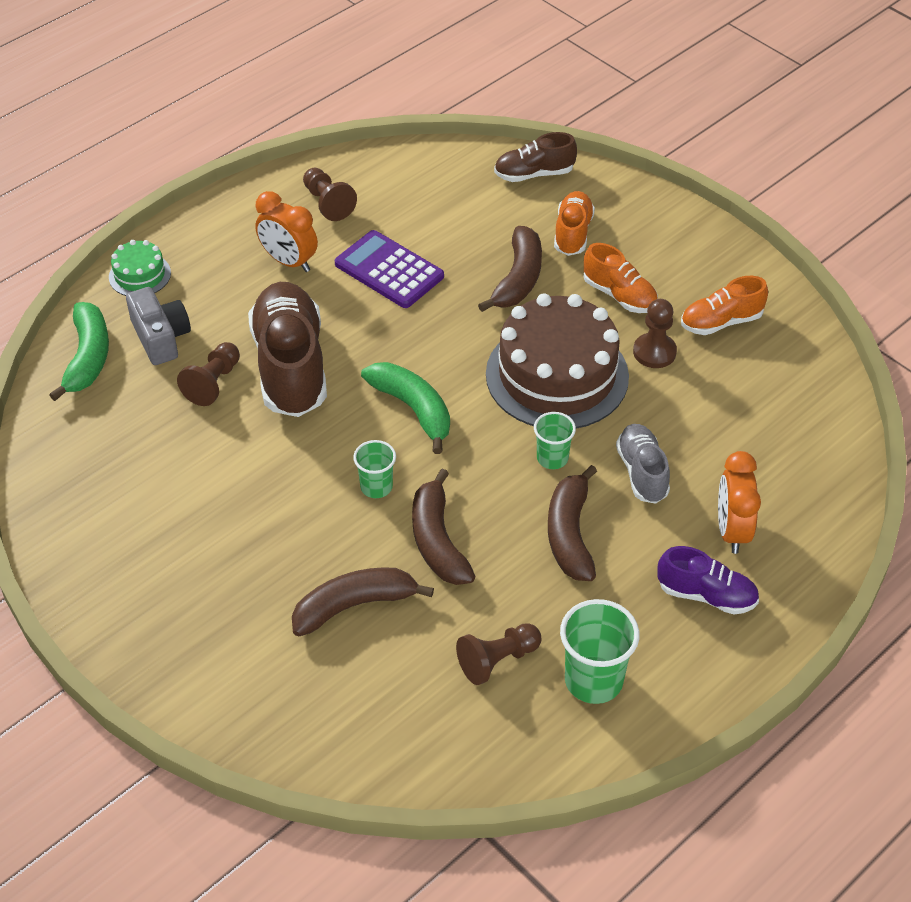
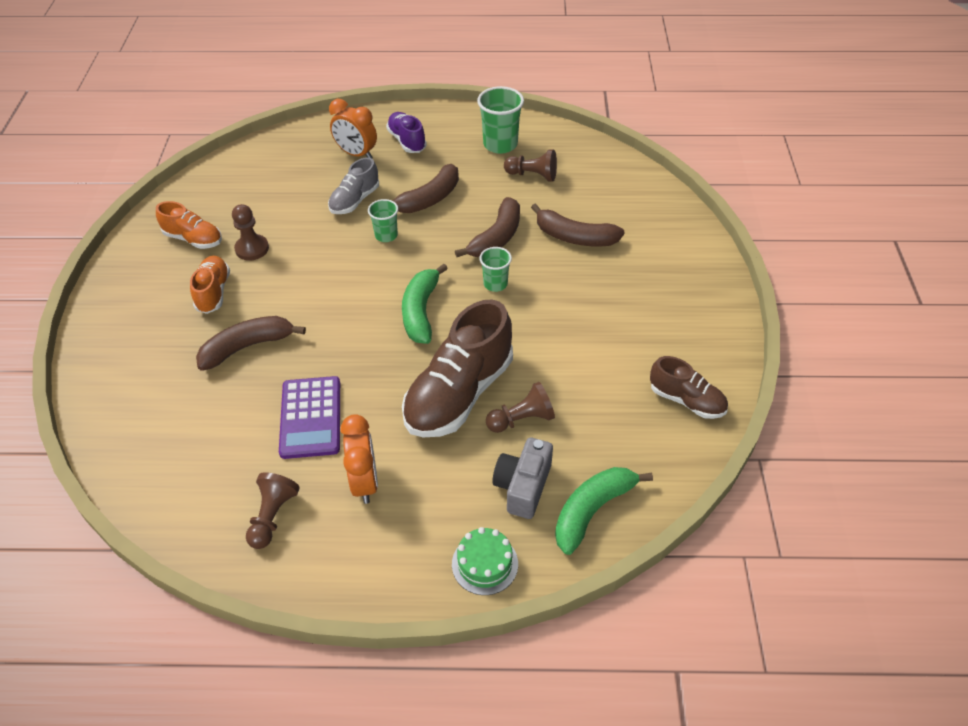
camera: 135 degrees left, 0 degrees up
(534, 174) = (113, 419): brown shoe -> brown shoe (686, 400)
(557, 375) = (319, 273): brown cake -> none
(572, 233) = (168, 352): orange shoe -> none
(732, 531) = (356, 154): orange clock -> orange clock turned 75 degrees clockwise

